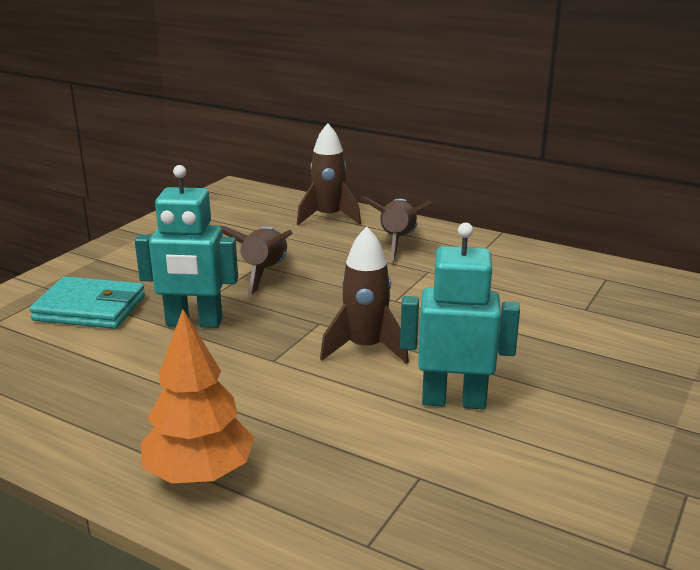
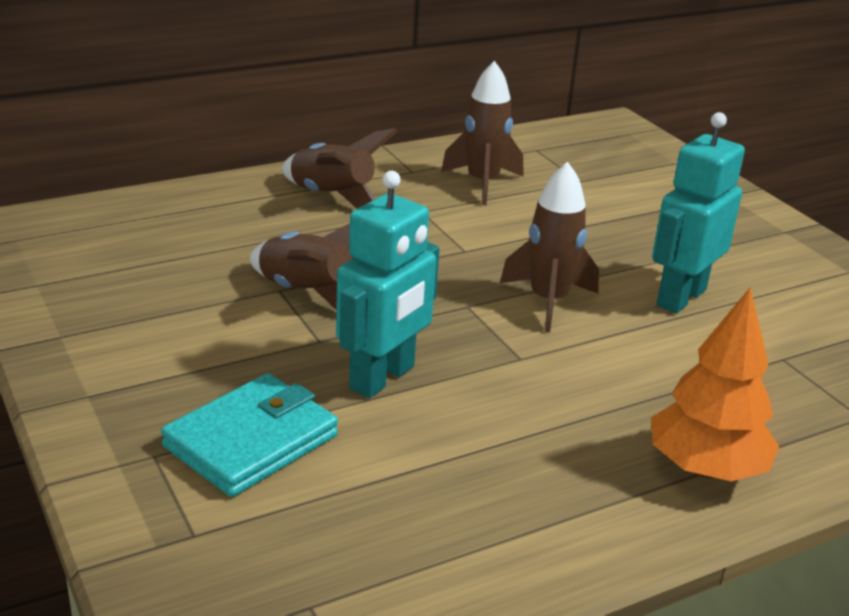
camera: 60 degrees left, 5 degrees up
(328, 217) = (208, 206): brown rocket -> brown rocket (482, 183)

